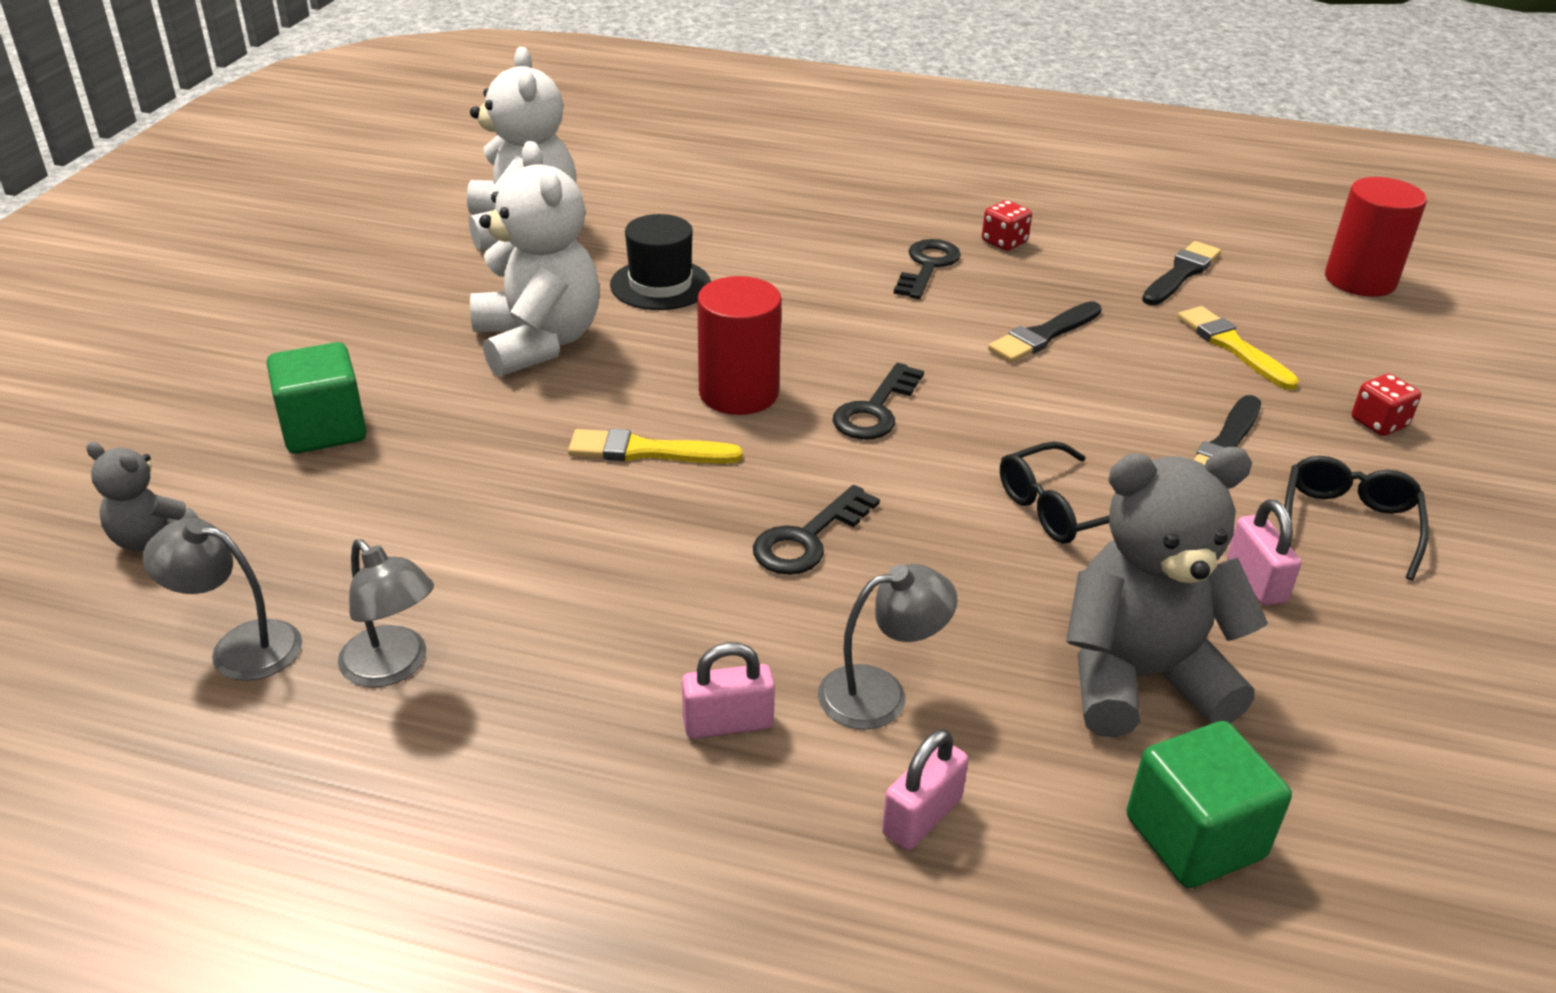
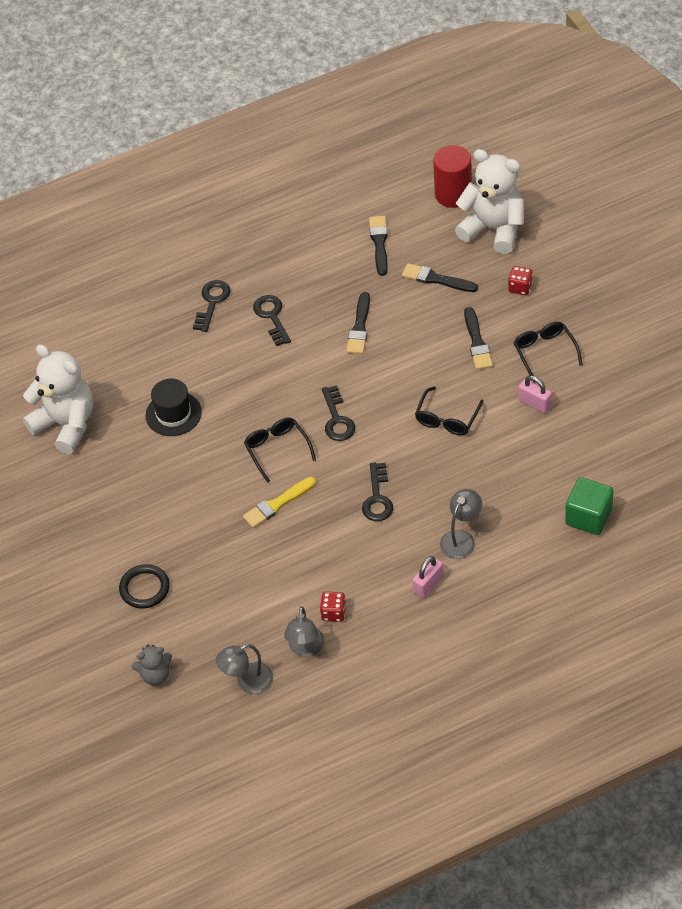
camera: 35 degrees left, 15 degrees up
(324, 429) = (144, 588): green cube -> black ring
(393, 667) = (305, 649): grey lamp -> grey lamp turned 90 degrees clockwise
(538, 343) = (166, 484): white teddy bear -> white teddy bear (493, 229)
(738, 393) = (277, 450): red cylinder -> black glasses
(867, 218) = (212, 302): none -> black key
(922, 816) = (512, 569): pink padlock -> none
(1004, 242) = (288, 275): red dice -> red dice (333, 613)
(1139, 678) = (531, 472): grey teddy bear -> none
(1233, 346) = (436, 279): yellow brush -> black brush

